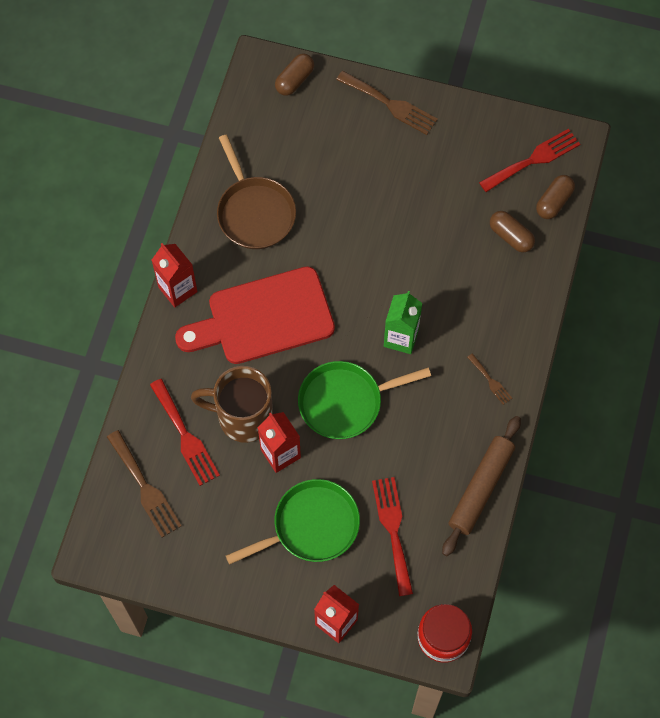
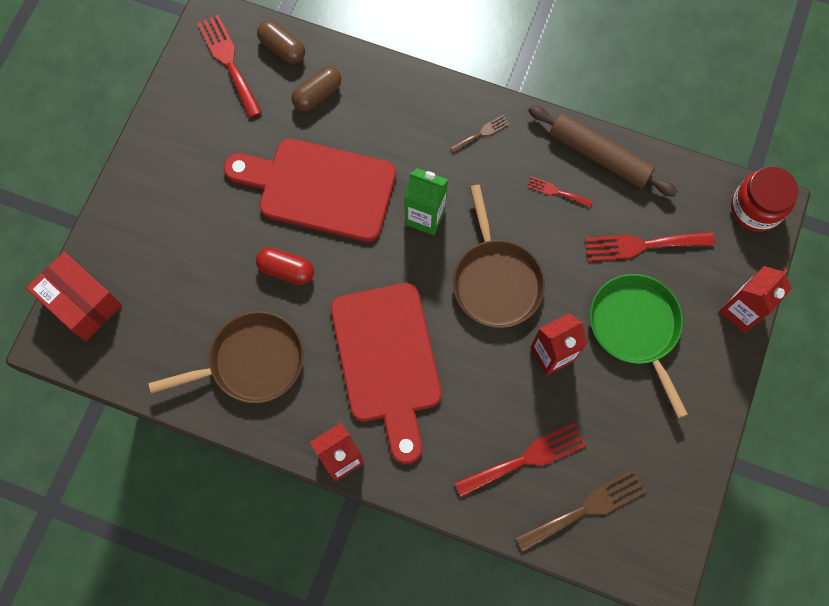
camera: 85 degrees left, 5 degrees up
(243, 417) = (507, 392): brown mug -> none
(294, 80) = (82, 303): brown capsule -> red box
(338, 230) = (286, 270): none -> red capsule
(344, 402) = (496, 281): green pan -> brown pan
(390, 104) = (134, 199): brown fork -> none
(418, 248) = (319, 188): none -> red cutting board
(438, 450) = (556, 192): none -> red fork

